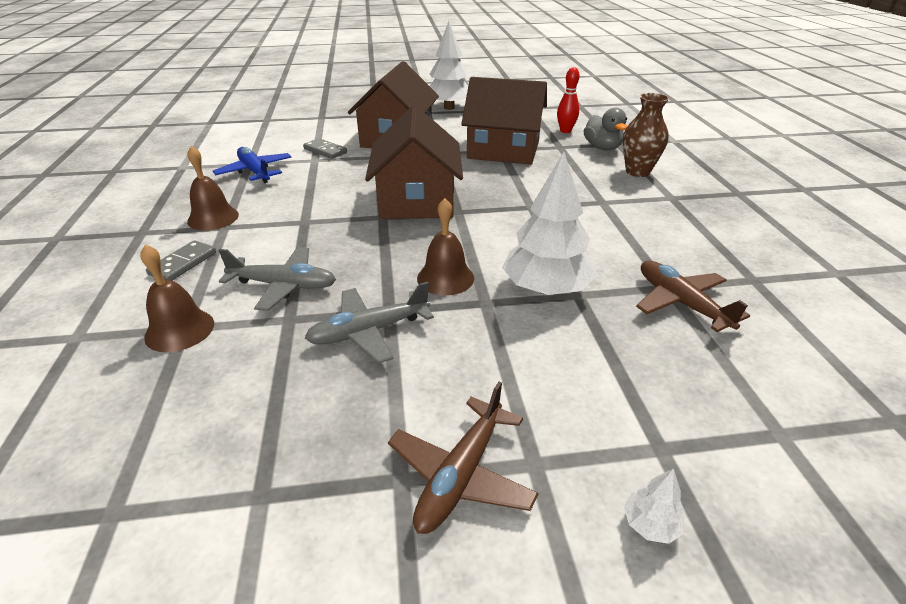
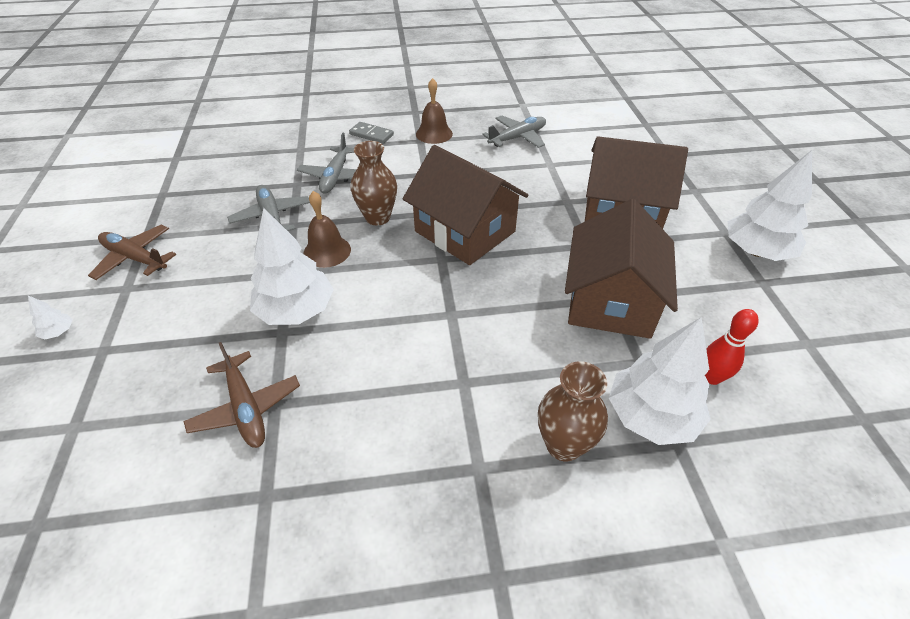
camera: 90 degrees right, 10 degrees up
(179, 330) = (298, 148): brown bell -> none
(255, 172) = (517, 138): blue plane -> grey plane
(325, 151) = (573, 167): grey domino -> none
(385, 248) = (378, 217): none -> brown vase
(417, 200) = (465, 231): brown house -> brown house turned 45 degrees clockwise
(602, 148) = (651, 416): grey duck -> white tree
(681, 303) = (246, 408): brown plane -> brown plane turned 90 degrees clockwise

